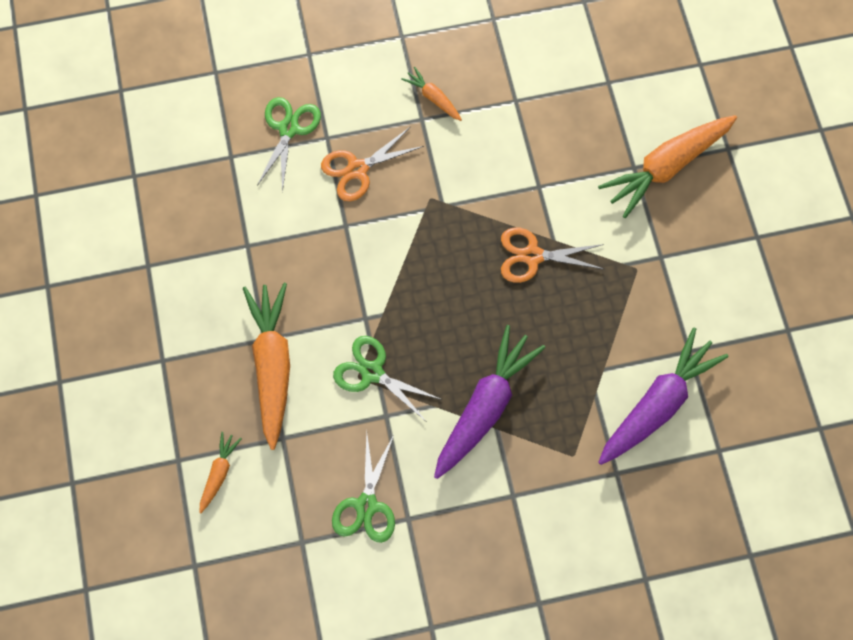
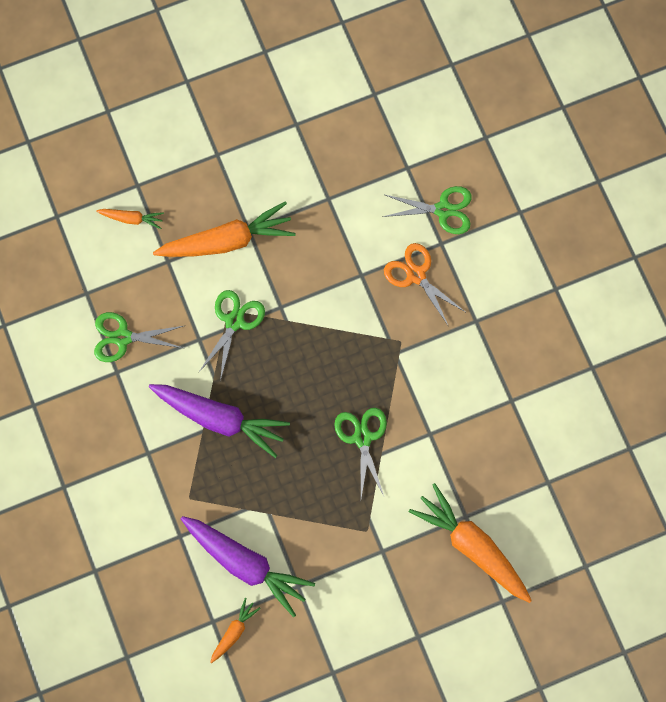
camera: 80 degrees right, 5 degrees up
(433, 98) = (499, 327): orange carrot -> orange carrot (234, 631)
(532, 256) = (362, 438): orange scissors -> green scissors

